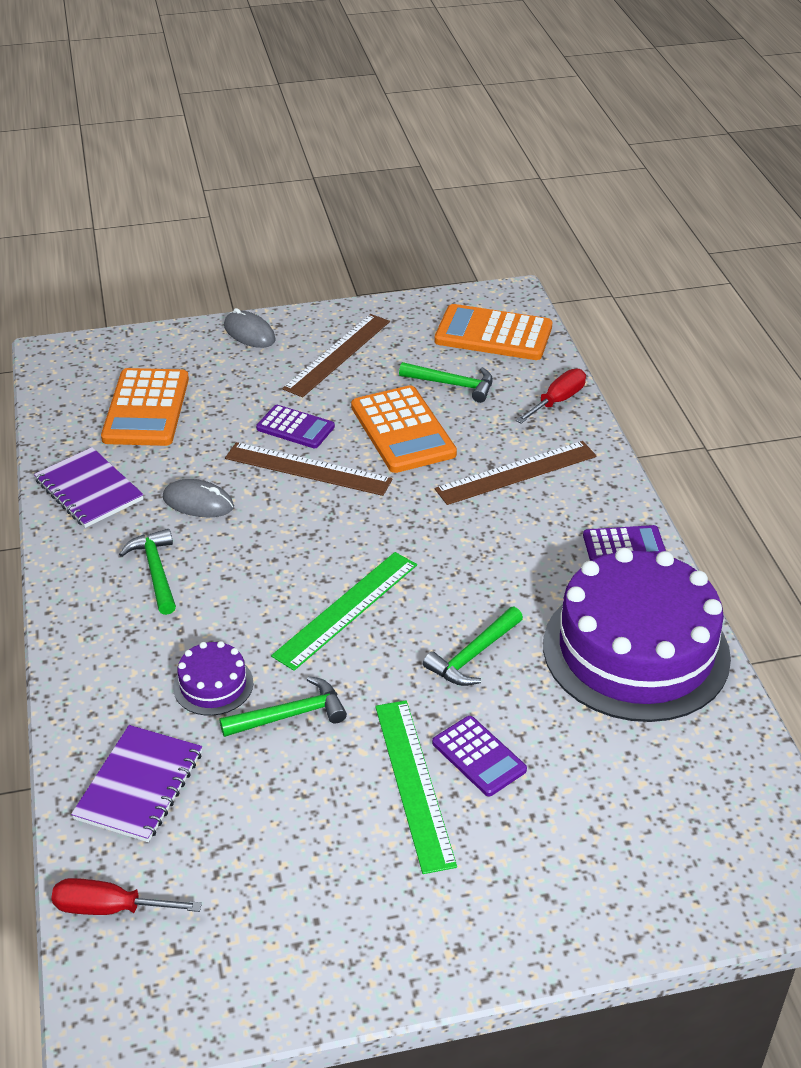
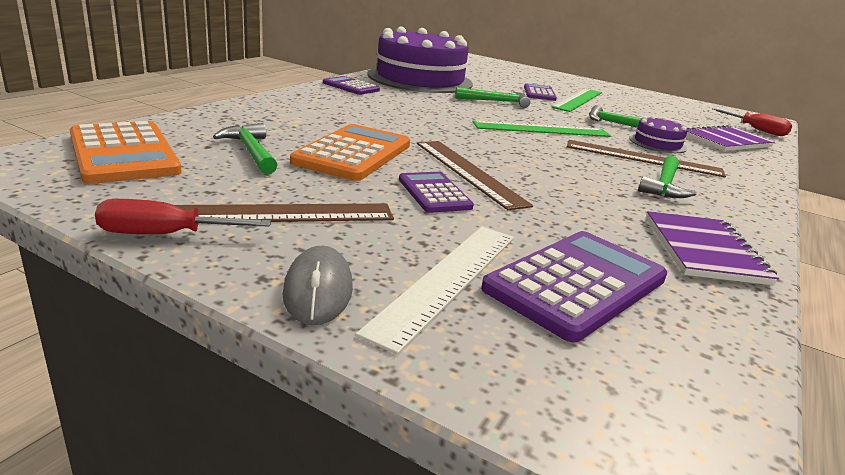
camera: 140 degrees left, 15 degrees down
(146, 408) = (576, 284): orange calculator -> purple calculator
(198, 502) = (591, 197): grey mouse -> none
(207, 371) = (447, 279): none -> white ruler
(516, 473) = (334, 114): brown ruler -> brown ruler (643, 158)
(557, 401) = (217, 116): red screwdriver -> red screwdriver (165, 234)

